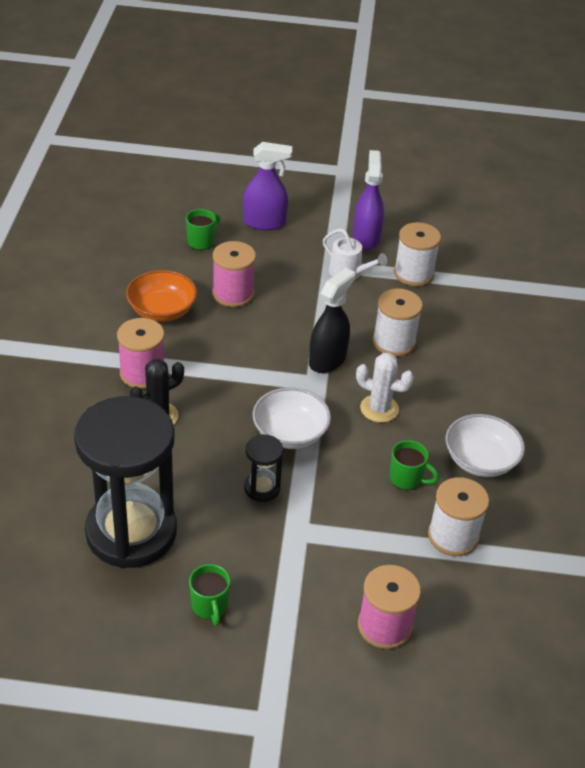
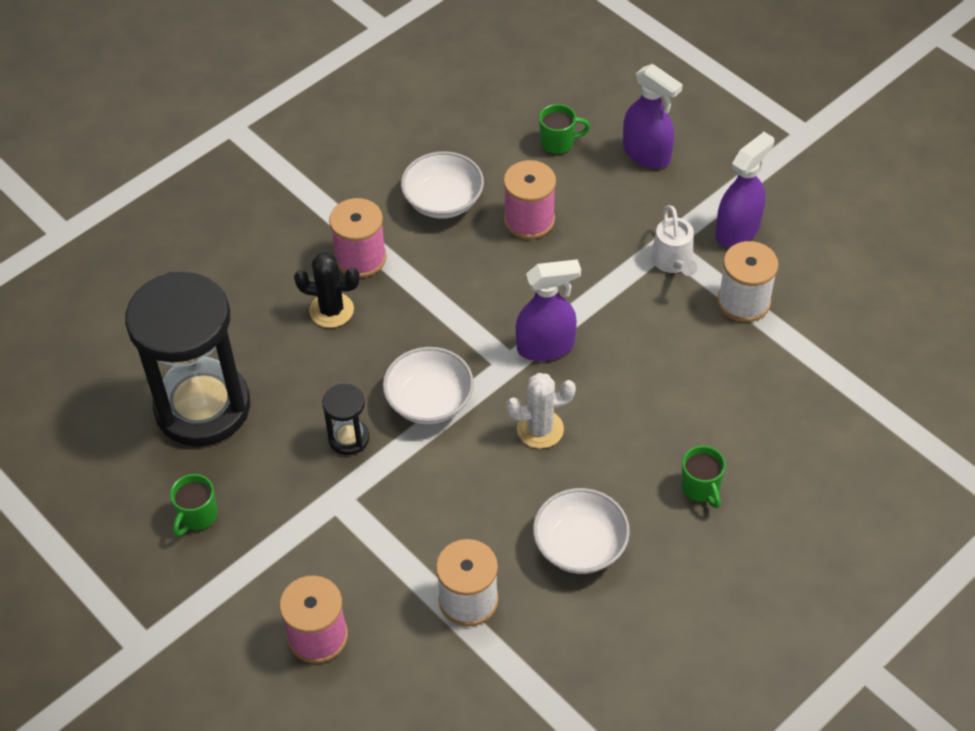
camera: 45 degrees right, 10 degrees up
(162, 310) = (443, 201): orange bowl -> white bowl
(327, 360) = (546, 346): black spray bottle -> purple spray bottle
(379, 409) = (540, 429): white cactus -> white cactus turned 75 degrees counterclockwise
(394, 342) = (634, 367): white spool -> none
(407, 479) = (487, 516): green mug -> green mug (700, 488)

